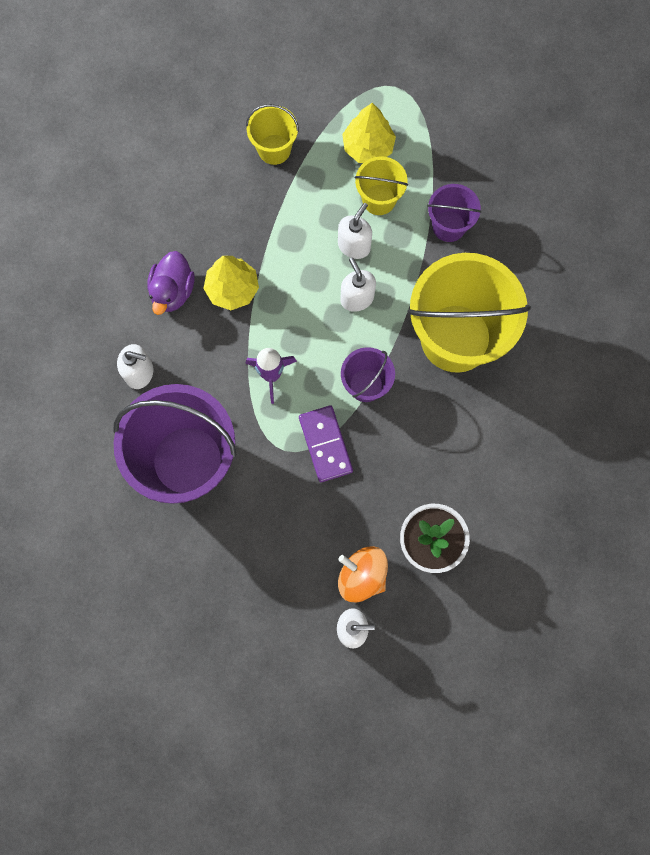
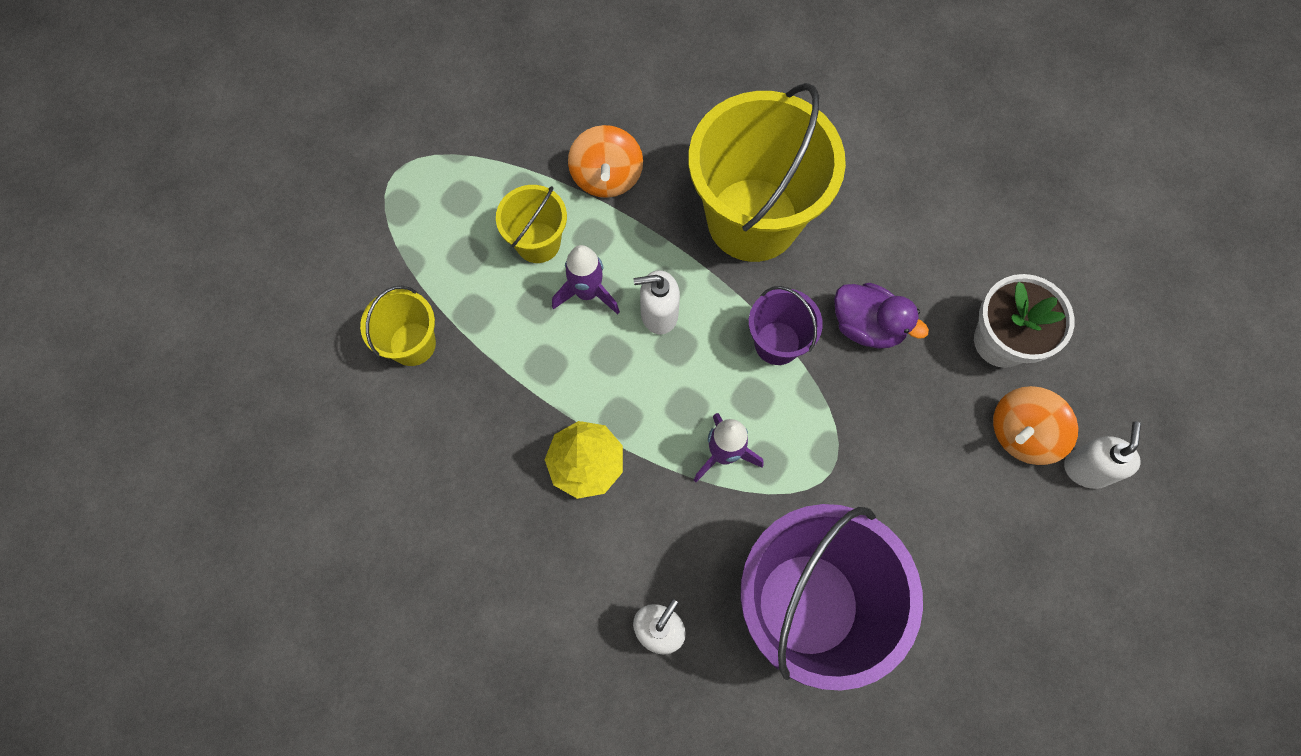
camera: 70 degrees left, 5 degrees down
(173, 291) = (558, 545): purple duck -> purple duck (867, 326)
(325, 444) = (839, 418): purple domino -> none
(354, 245) = (587, 292): white soap dispenser -> purple rocket
(368, 147) = (462, 230): yellow tree -> none
(449, 226) = (606, 176): purple bucket -> orange spinning top

